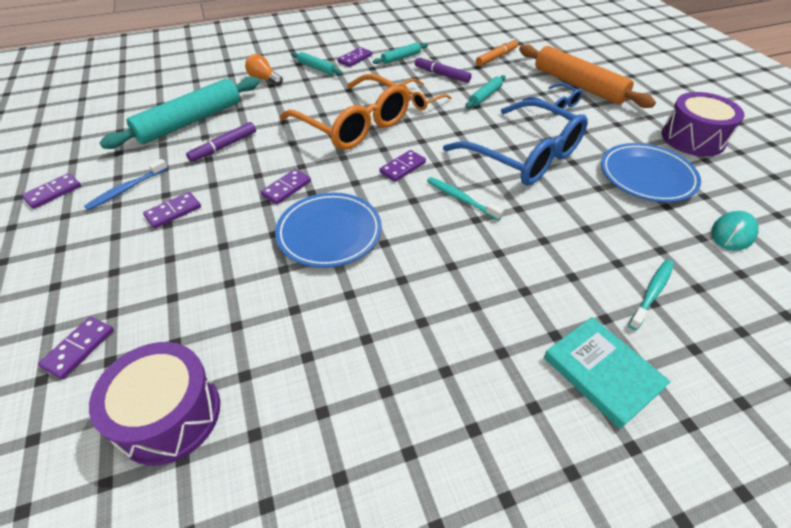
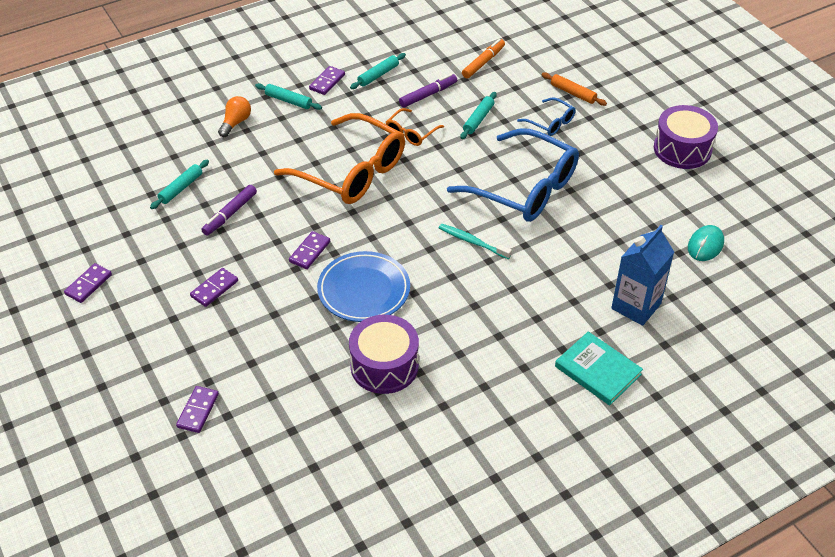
camera: 10 degrees left, 0 degrees up
(126, 189) = (158, 272): blue toothbrush -> none
(169, 415) = (292, 443): purple drum -> purple drum (384, 366)
(190, 121) = (181, 188): turquoise rolling pin -> turquoise rolling pin, size x0.47
(264, 79) = (235, 123): orange light bulb -> orange light bulb turned 90 degrees clockwise
(402, 167) = (412, 216): purple domino -> none
(442, 75) = (428, 95): purple marker -> purple marker turned 120 degrees clockwise
(578, 85) = (573, 93): orange rolling pin -> orange rolling pin, size x0.47
(646, 176) = (637, 197): blue plate -> none
(651, 293) = (636, 306): turquoise toothbrush -> blue carton

